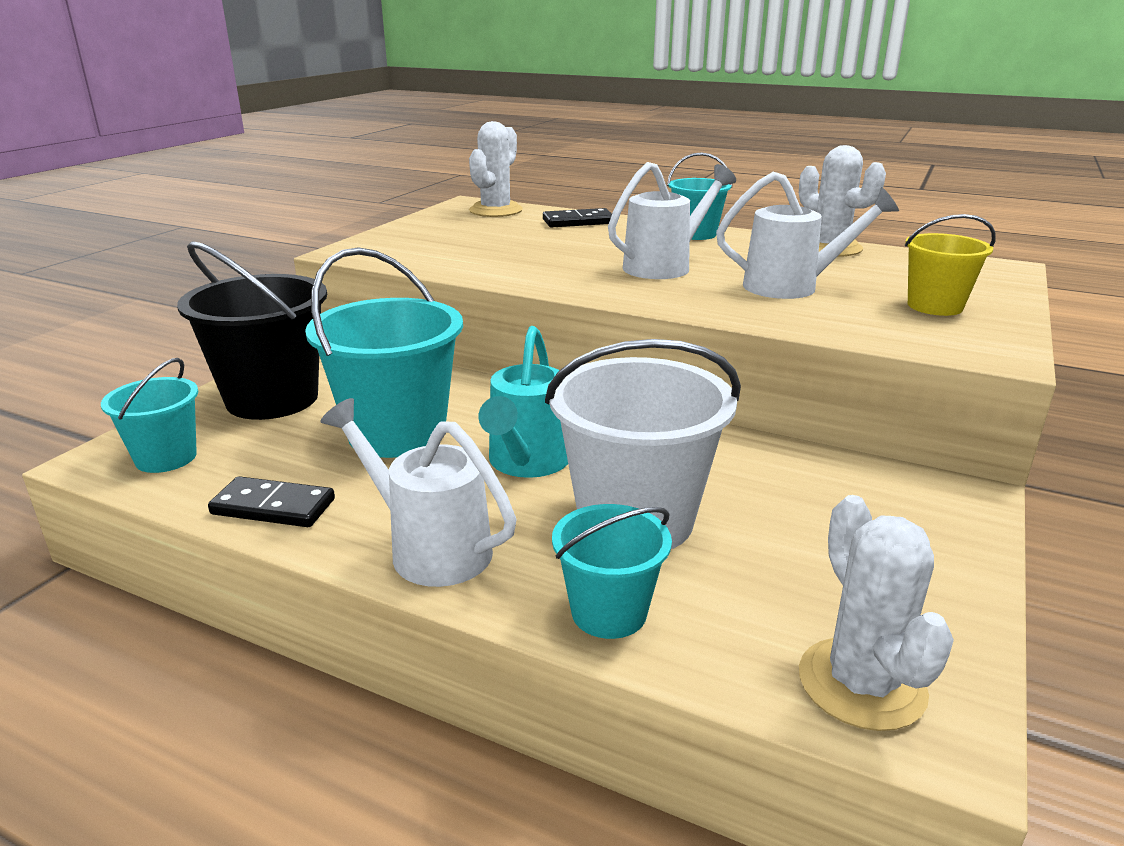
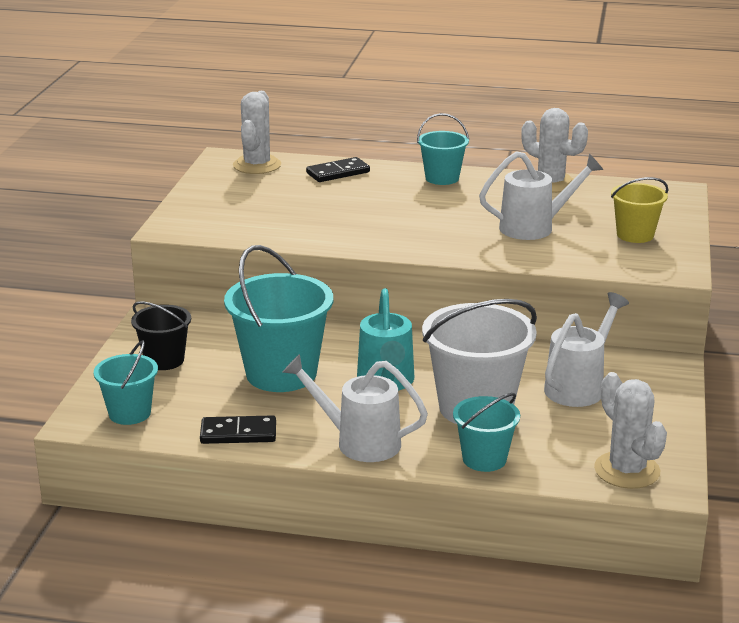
camera: 15 degrees left, 0 degrees up
(272, 399) = (164, 360): black bucket -> black bucket, size x0.56
(664, 266) = (434, 217): white watering can -> white watering can (579, 387)

